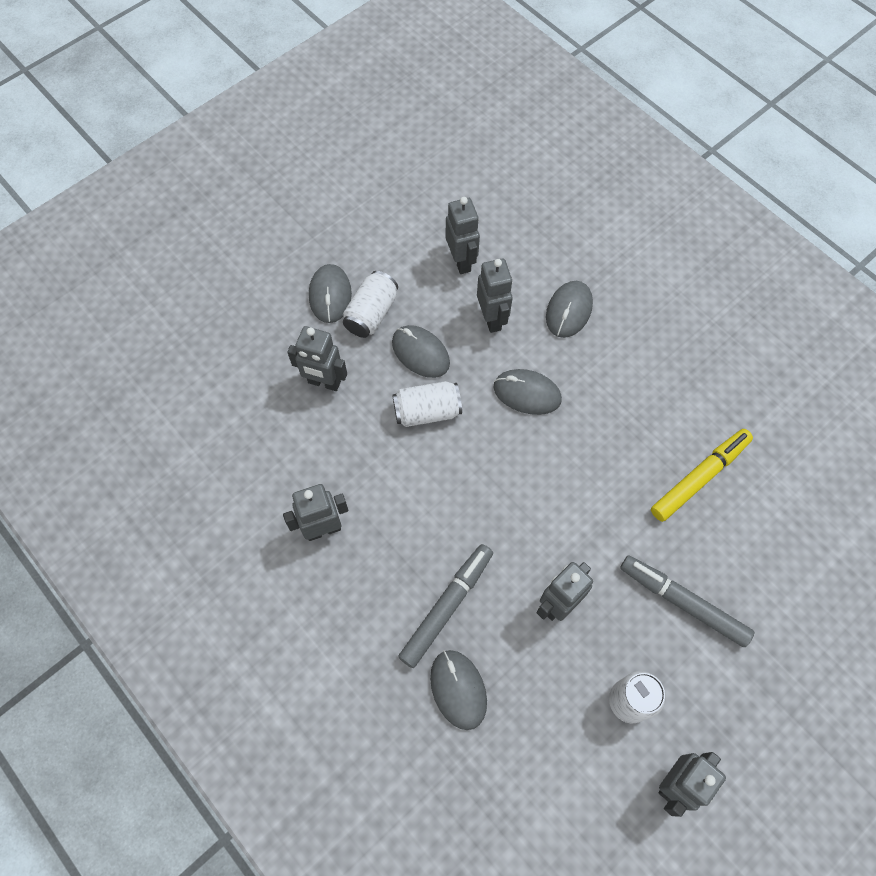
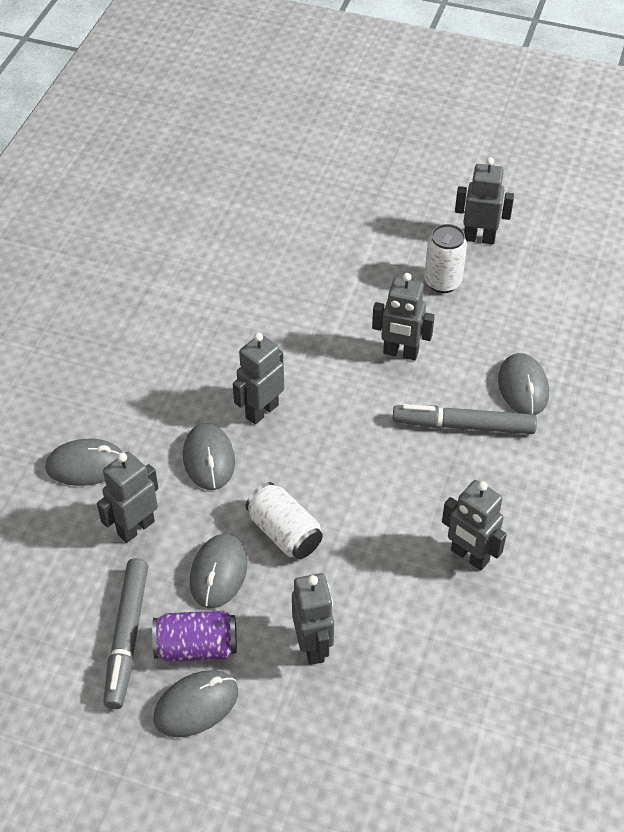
camera: 120 degrees left, 15 degrees down
(371, 314) = (196, 647): white can -> purple can
(458, 689) = (523, 387): grey mouse -> grey mouse turned 45 degrees counterclockwise
(461, 261) = (72, 592): grey robot -> grey robot (261, 411)
(683, 602) = (337, 278): grey marker -> grey marker (127, 637)
(699, 477) = (215, 303): yellow marker -> none

